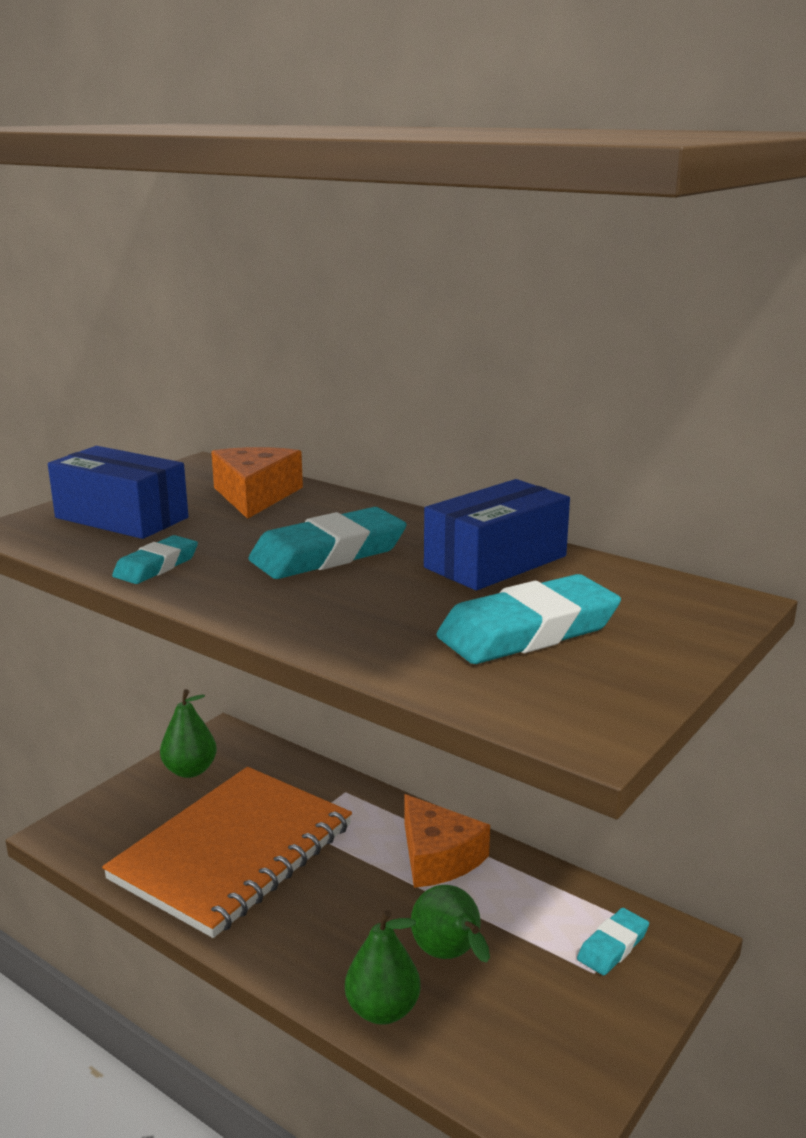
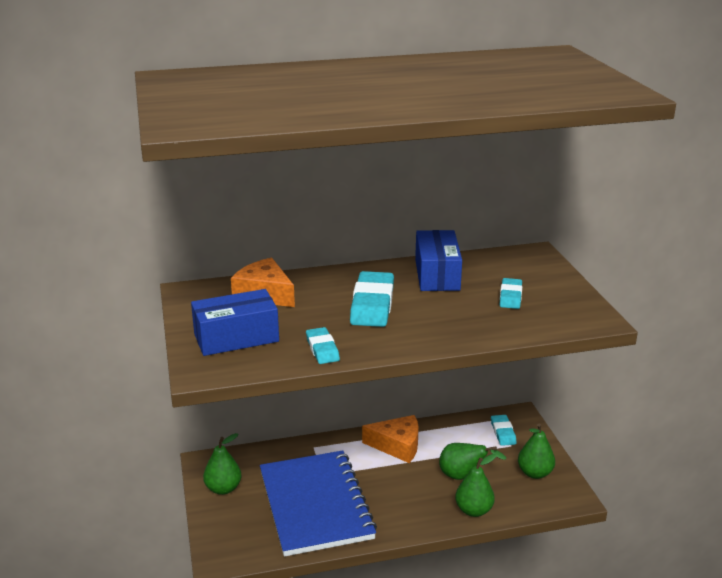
camera: 50 degrees left, 5 degrees up
(233, 852) = (315, 505): orange notebook -> blue notebook
(528, 631) = (510, 296): turquoise eraser -> turquoise eraser, size x0.57
(560, 1037) = (535, 473): none -> green pear

